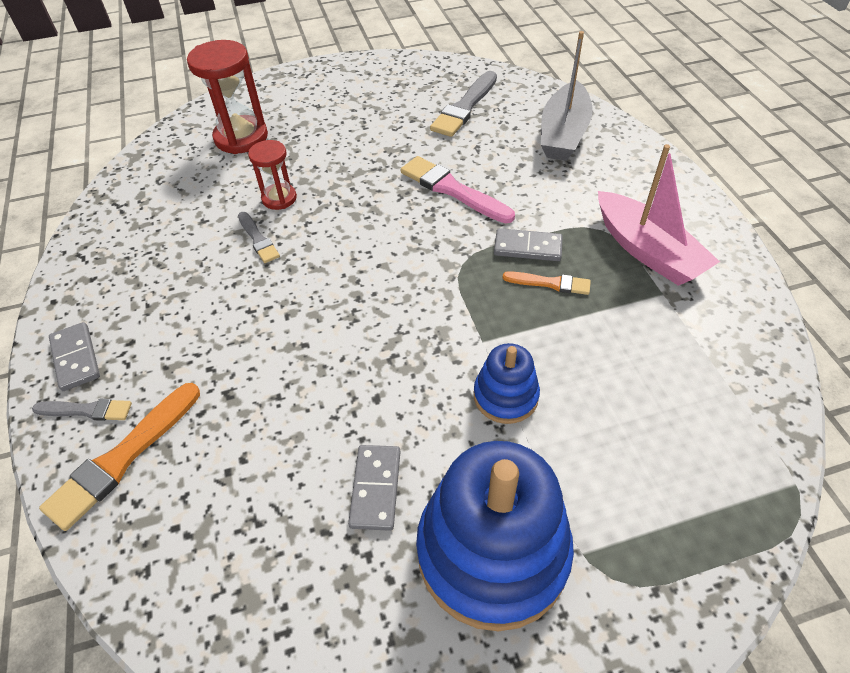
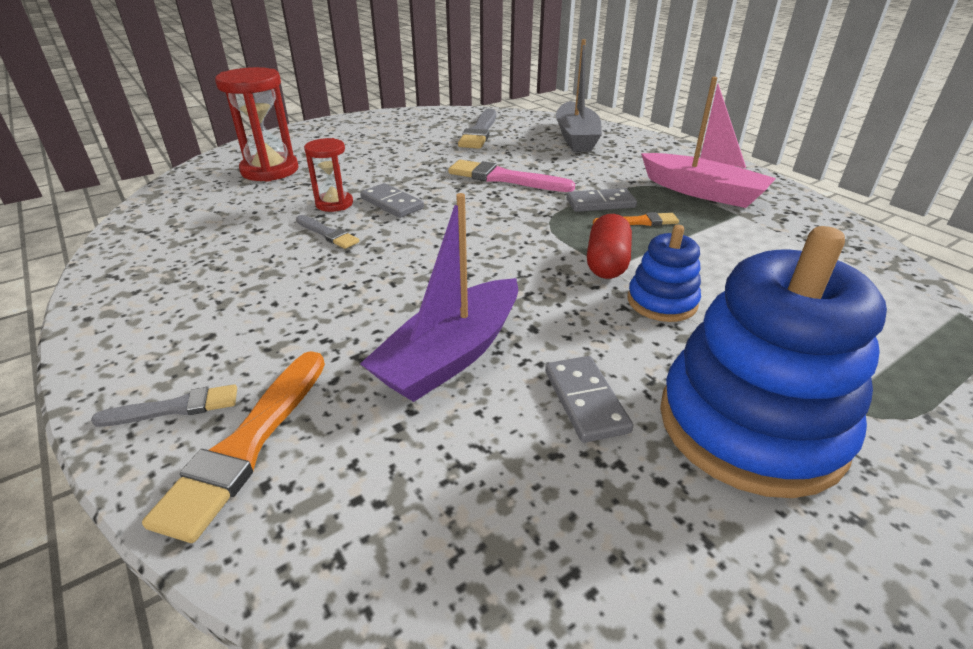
camera: 20 degrees left, 15 degrees down
(75, 358) = (139, 362): grey domino -> grey domino (392, 203)
(296, 411) = (451, 355): none -> purple boat
(484, 334) = (607, 263): none -> red capsule

